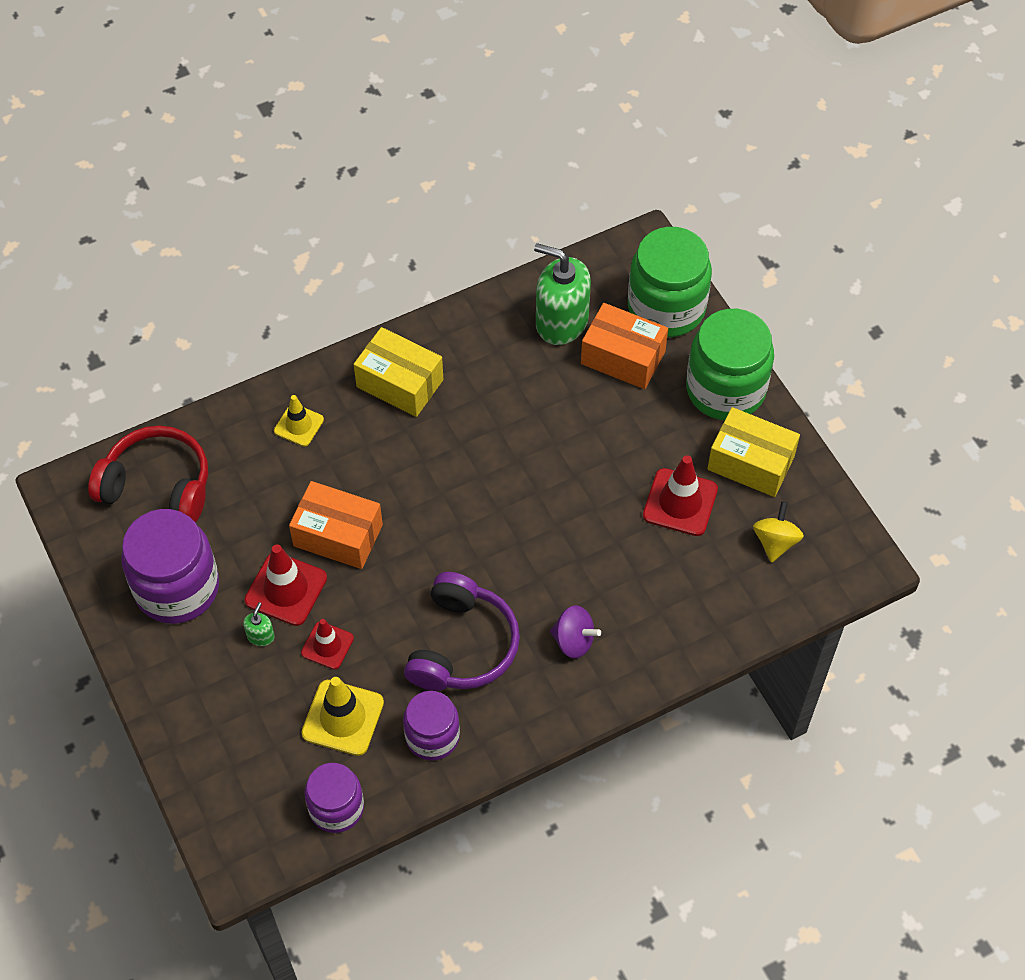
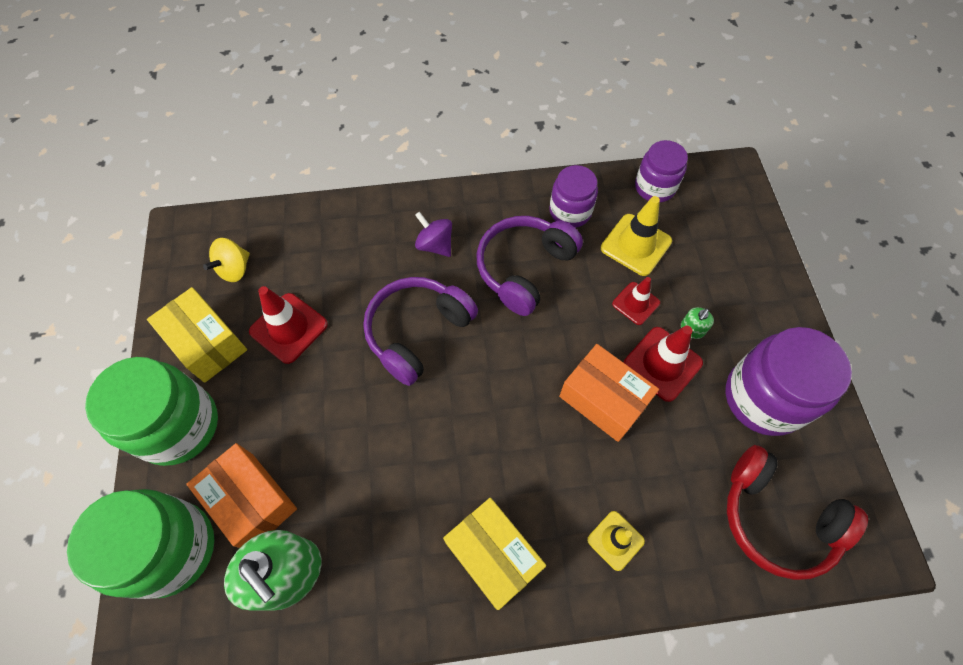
camera: 160 degrees left, 5 degrees up
(547, 540) = (417, 332): none -> purple headphones

